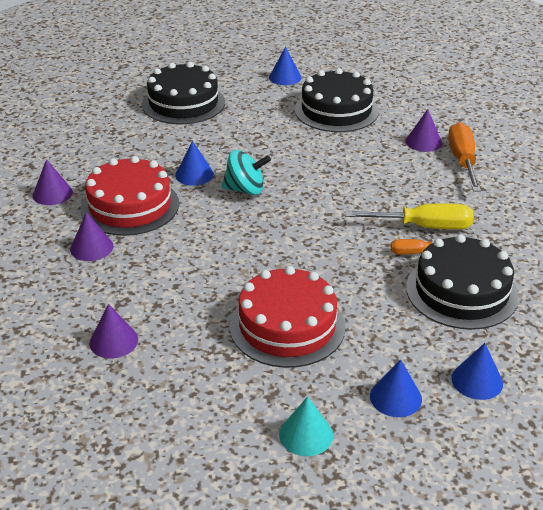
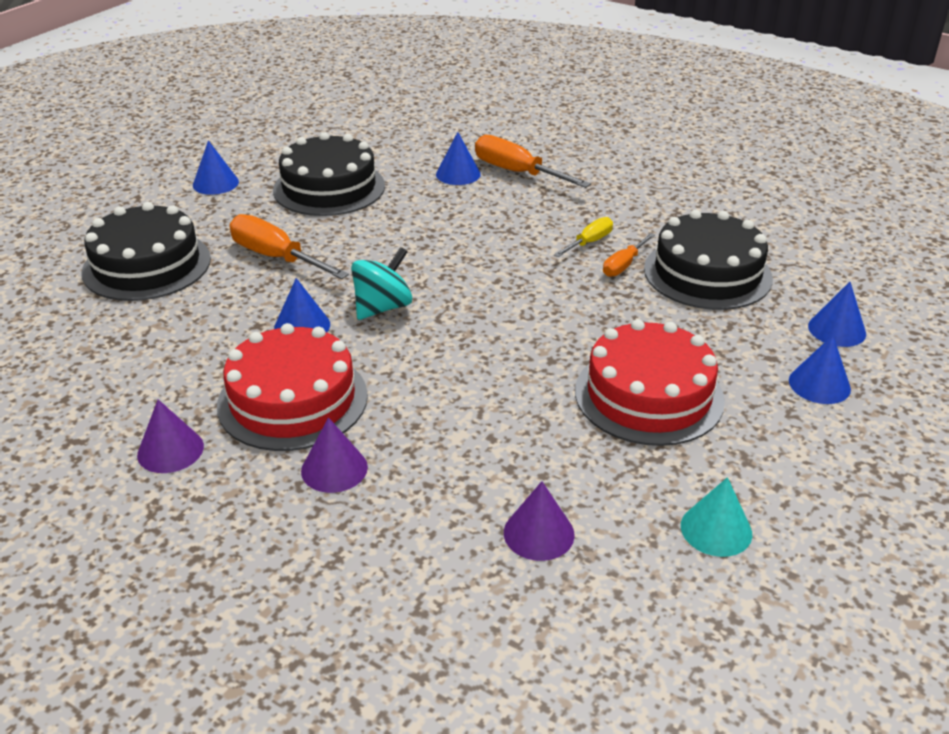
camera: 50 degrees left, 0 degrees up
(244, 133) = (277, 257): none -> orange screwdriver
(306, 435) = (826, 465): turquoise cone -> turquoise cone (716, 529)
(423, 142) = (458, 174): purple cone -> blue cone
(423, 227) = (589, 242): yellow screwdriver -> yellow screwdriver, size x0.57

